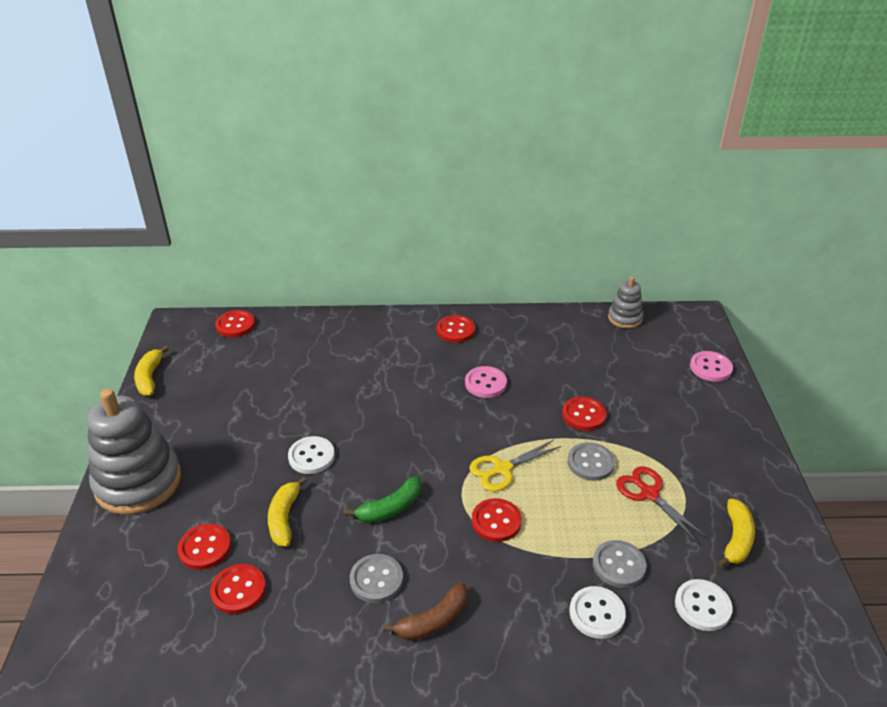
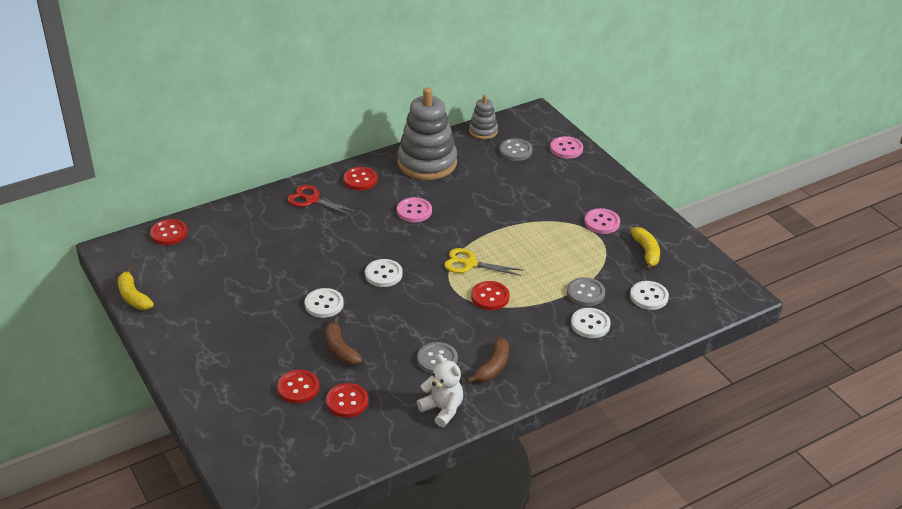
camera: 30 degrees left, 0 degrees up
(138, 482) = (202, 369): grey stacking toy -> grey stacking toy (427, 163)
(284, 518) = (340, 349): yellow banana -> brown banana
(331, 653) = (442, 409): none -> white teddy bear
(390, 508) = (411, 315): green banana -> none
(399, 445) = (383, 274): none -> white button
(502, 469) = (470, 264): yellow scissors -> yellow scissors turned 75 degrees clockwise
(583, 415) = (500, 209): red button -> none
(590, 463) = (526, 239): grey button -> grey button (515, 151)
(649, 494) = (577, 245): red scissors -> red scissors (312, 200)
(699, 475) = (602, 222): none -> pink button

